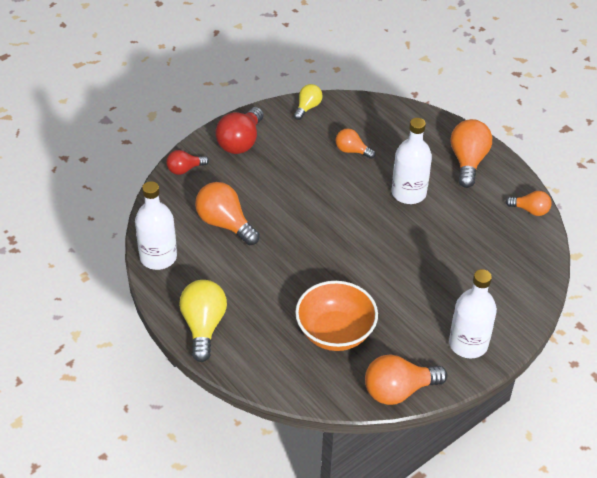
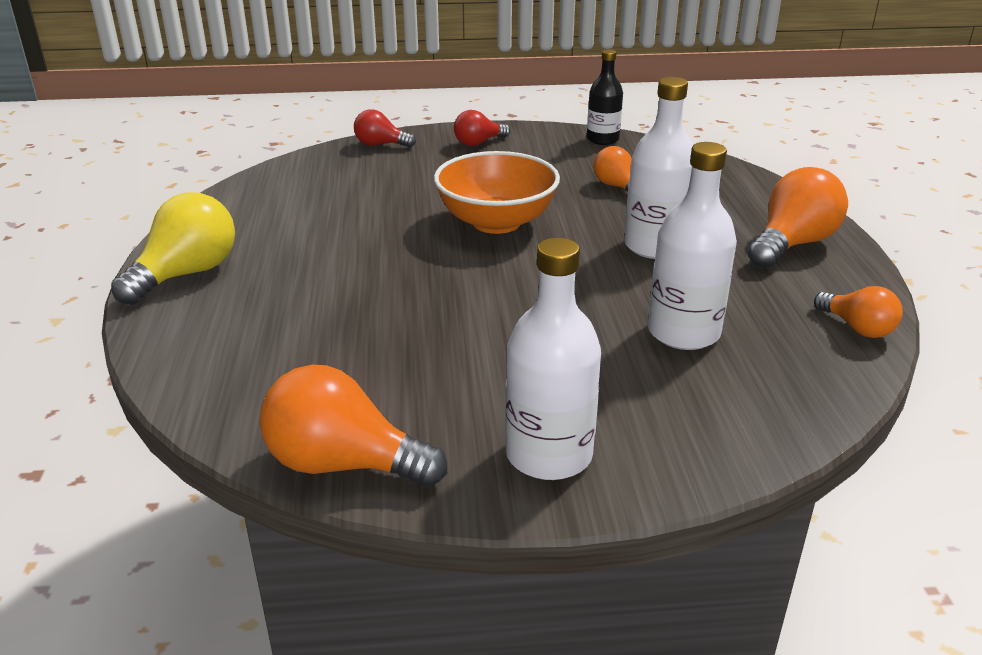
camera: 35 degrees right, 15 degrees down
(158, 257) = (238, 199): white bottle -> white bottle (683, 332)
(225, 223) = (359, 197): orange light bulb -> none
(240, 142) = (478, 143): red light bulb -> red light bulb, size x0.59
(307, 107) = (602, 139): yellow light bulb -> black bottle
(335, 332) = (346, 349): orange bowl -> orange bowl (496, 222)

